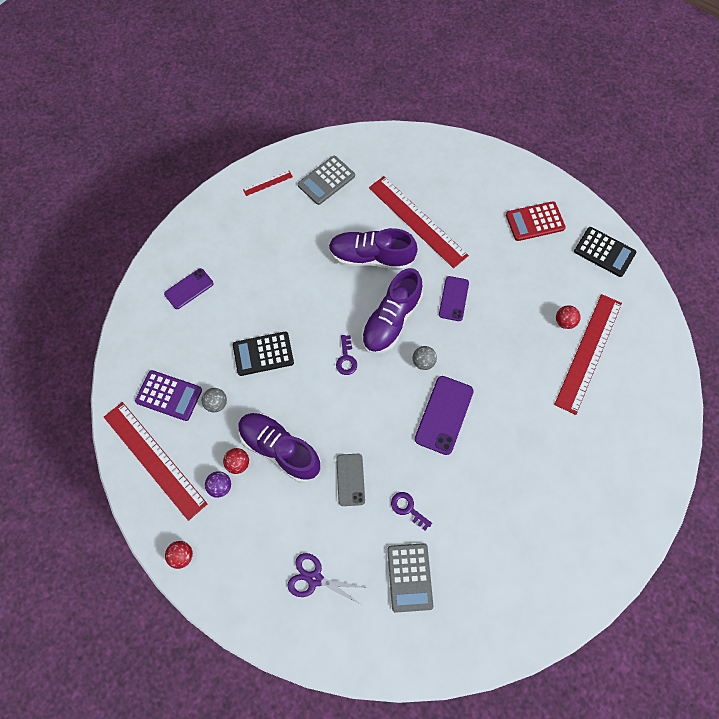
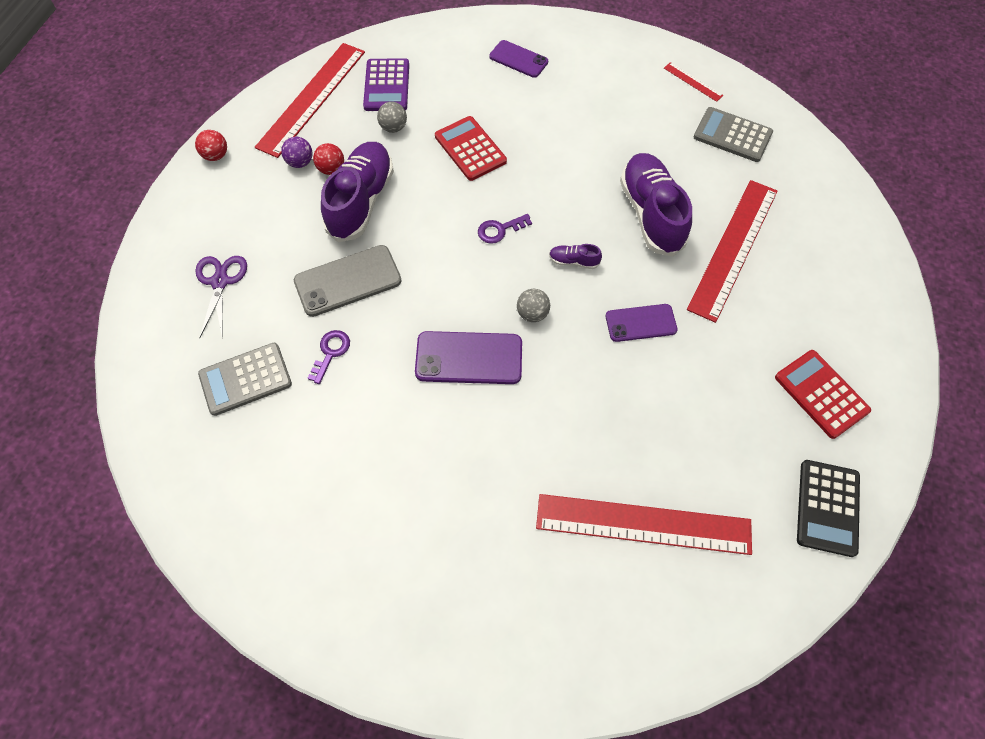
camera: 70 degrees right, 5 degrees down
(263, 354) = (470, 149): black calculator -> red calculator
(350, 479) = (348, 281): grey phone -> grey phone, size x1.52
(391, 320) = (573, 261): purple shoe -> purple shoe, size x0.42
(564, 322) = (677, 477): red ball -> none

